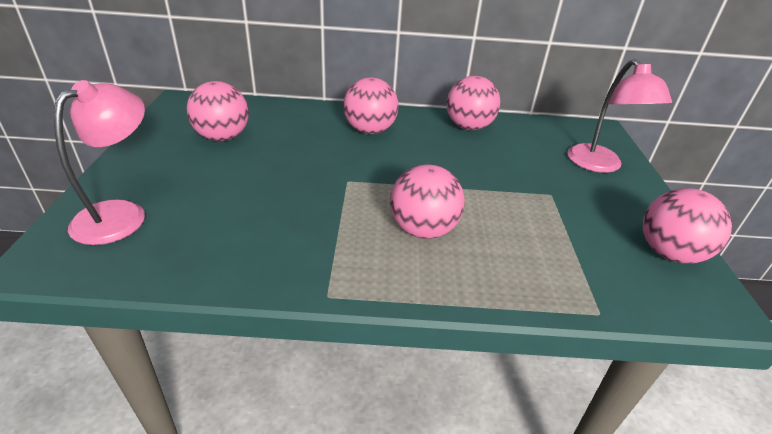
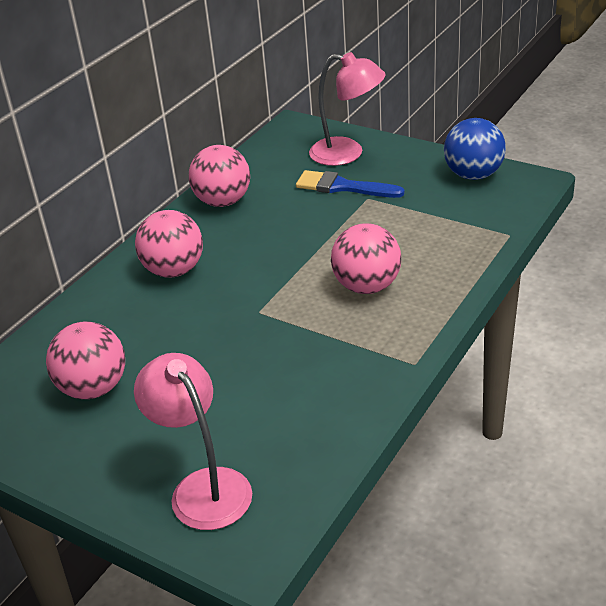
camera: 55 degrees left, 0 degrees up
(550, 176) = (343, 187): none -> blue brush
(669, 253) = (473, 175): pink ball -> blue ball

